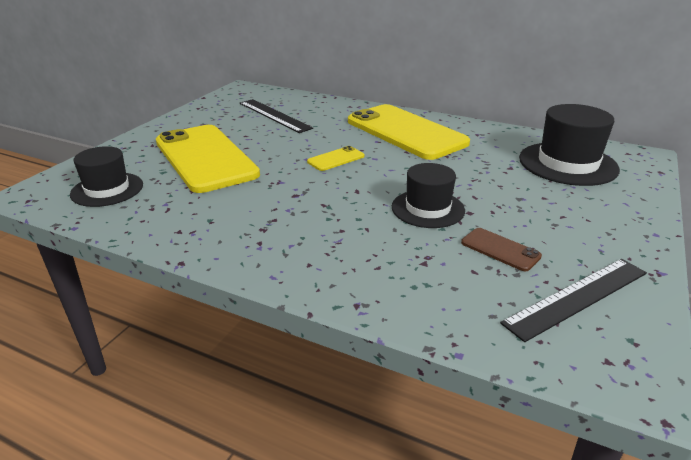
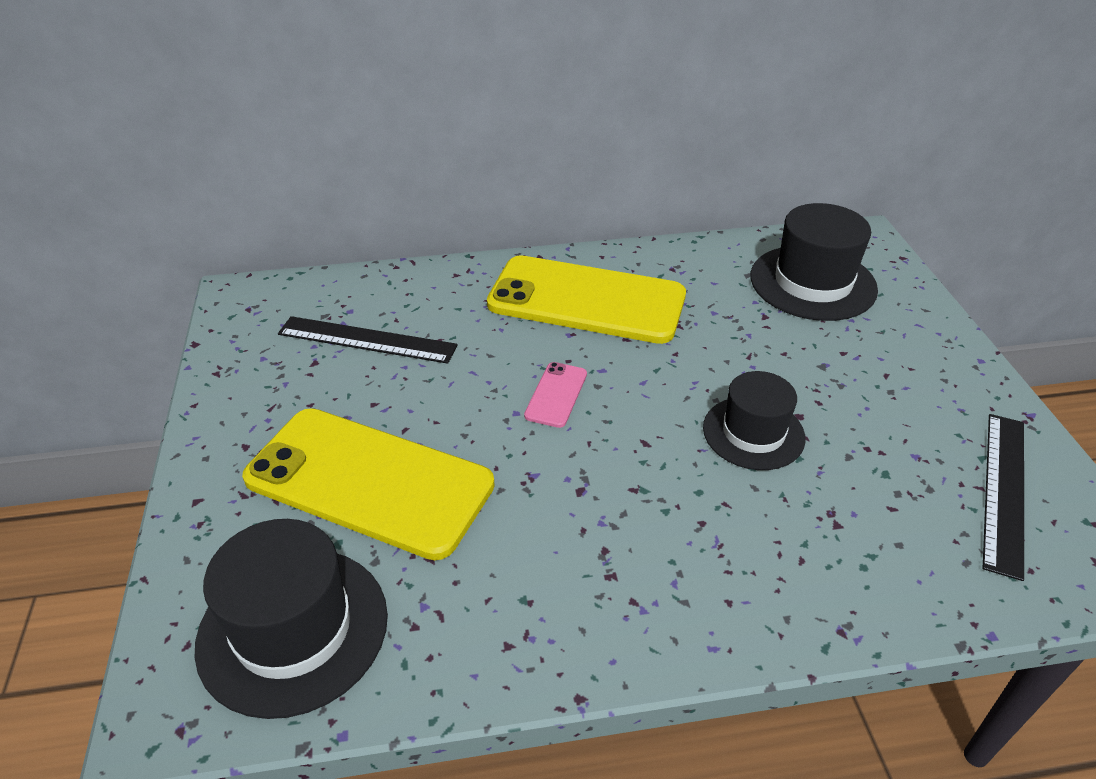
camera: 35 degrees left, 10 degrees up
(107, 189) = (293, 629): black hat -> black hat, size x1.50
(336, 159) = (556, 395): yellow phone -> pink phone
(500, 249) = (882, 460): brown phone -> none

